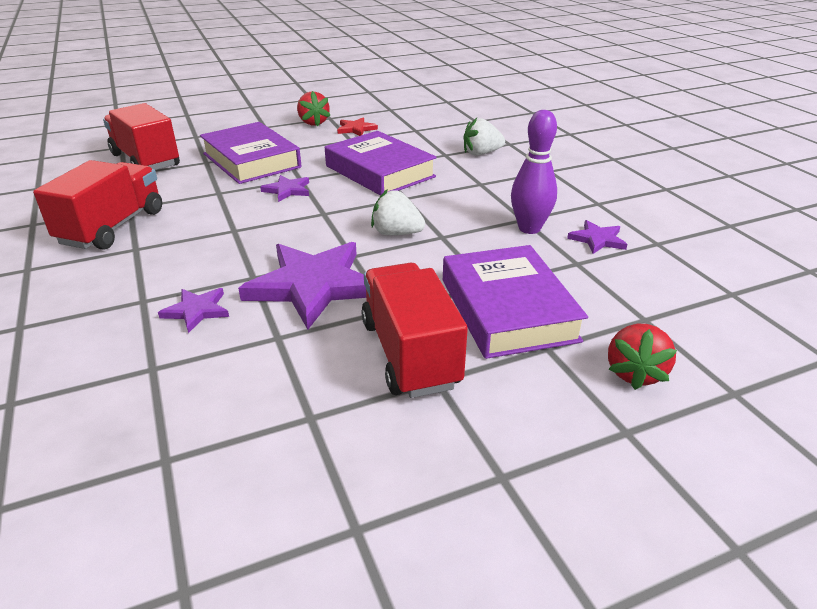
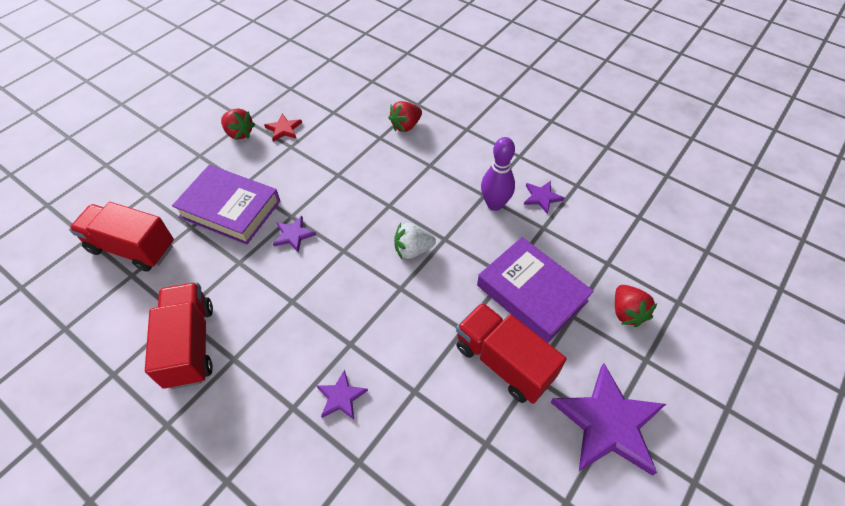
camera: 30 degrees left, 20 degrees up
(313, 286) = (399, 332): purple star -> purple star (608, 423)
(379, 171) = (347, 180): purple book -> none
(481, 153) = (406, 126): white strawberry -> red strawberry

